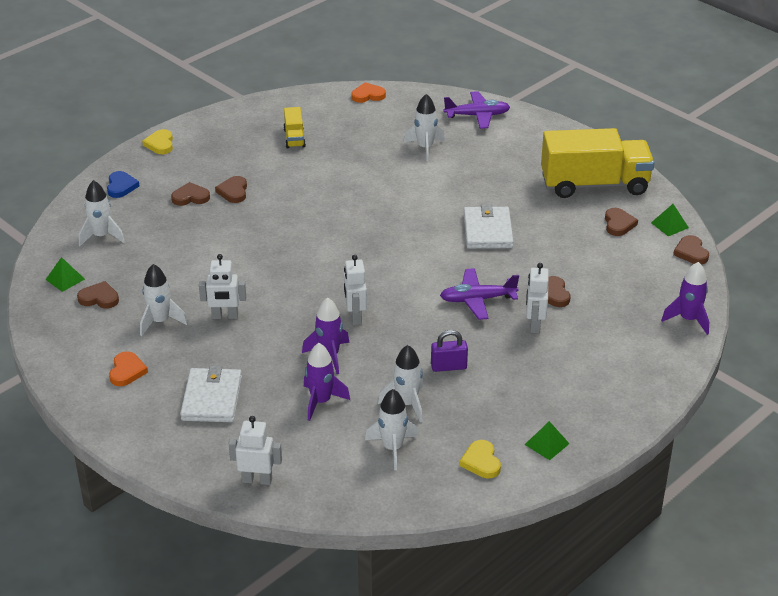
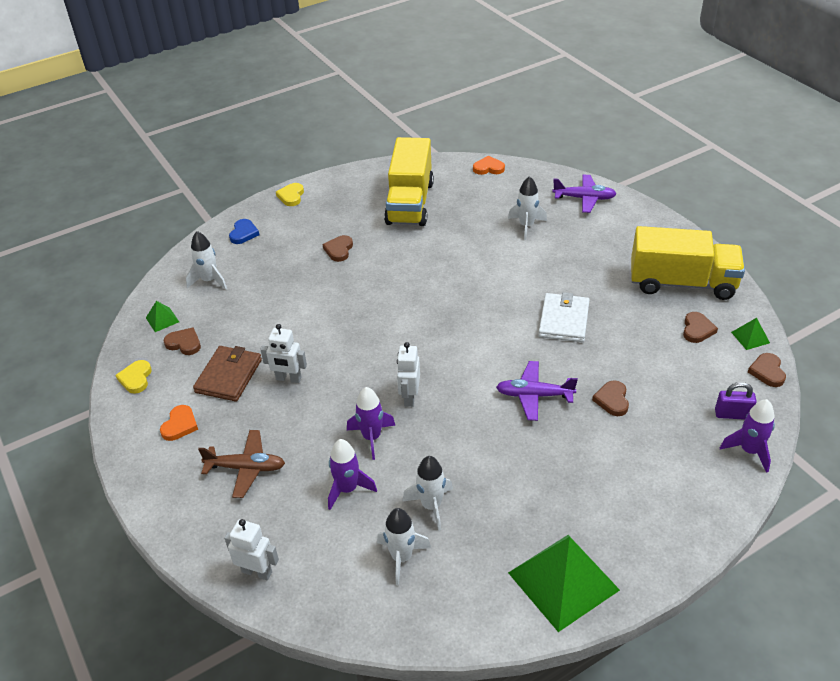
camera: 15 degrees right, 5 degrees up
(160, 321) = (229, 376): white rocket -> brown wallet
(190, 197) = (299, 251): brown heart -> none
(212, 398) = (246, 468): white wallet -> brown plane
(294, 138) = (410, 203): yellow truck -> yellow truck, size x2.26
(448, 366) = (485, 469): purple padlock -> purple padlock (732, 414)
(481, 462) = (488, 591): yellow heart -> yellow heart (136, 378)
(534, 325) = (584, 433): white robot -> none
(546, 444) = (563, 581): green pyramid -> green pyramid, size x2.30

